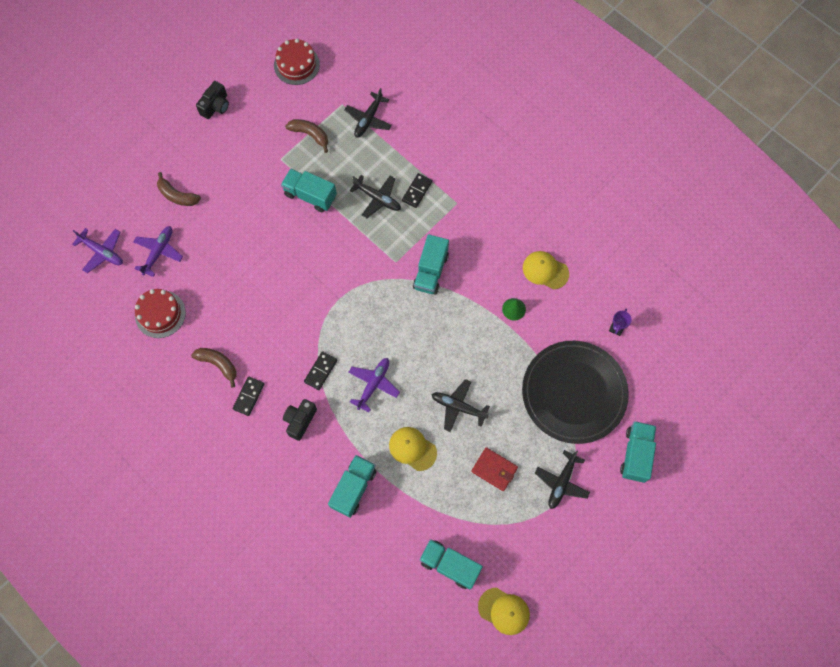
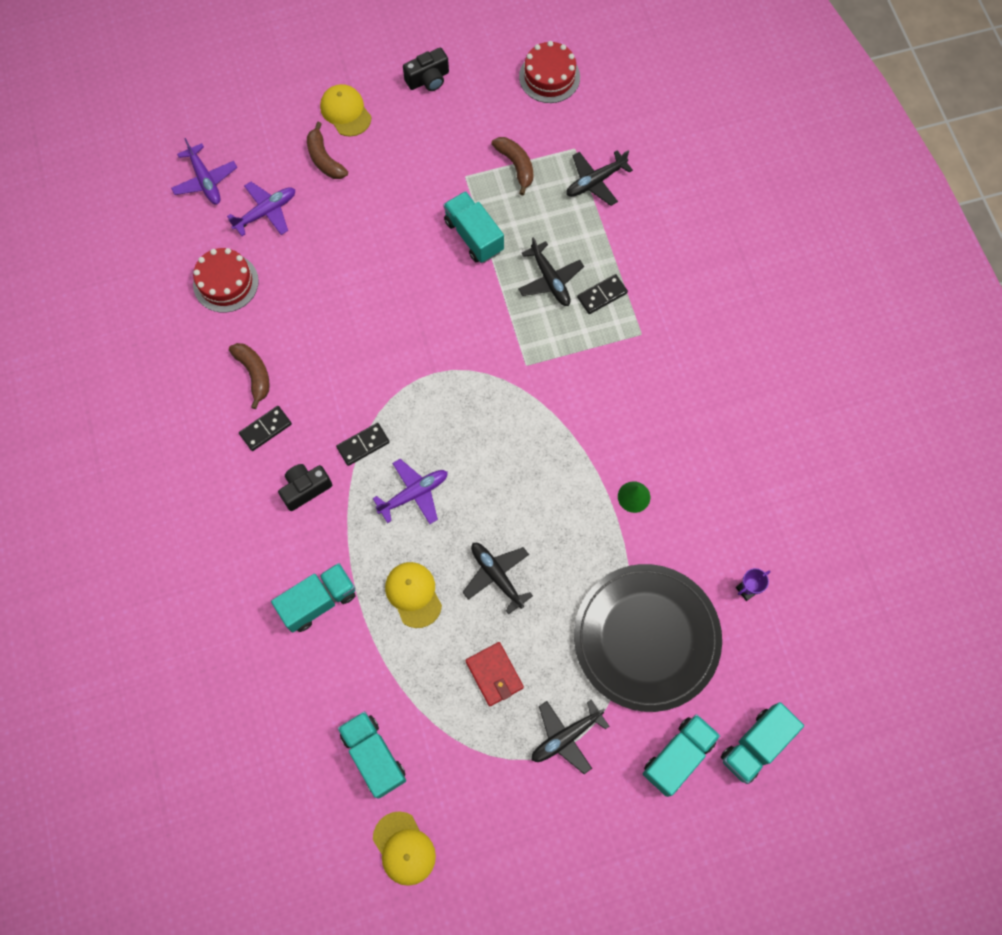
camera: 30 degrees right, 0 degrees up
(431, 271) = (561, 398): turquoise truck -> turquoise truck (756, 745)
(545, 270) = (700, 471): yellow cap -> yellow cap (345, 112)

